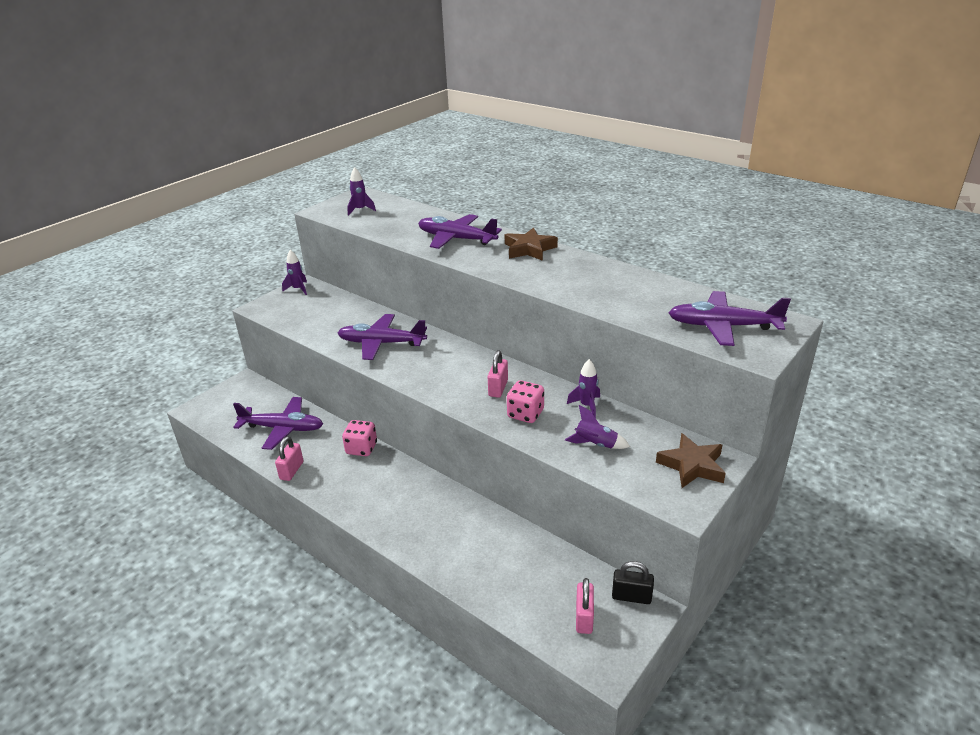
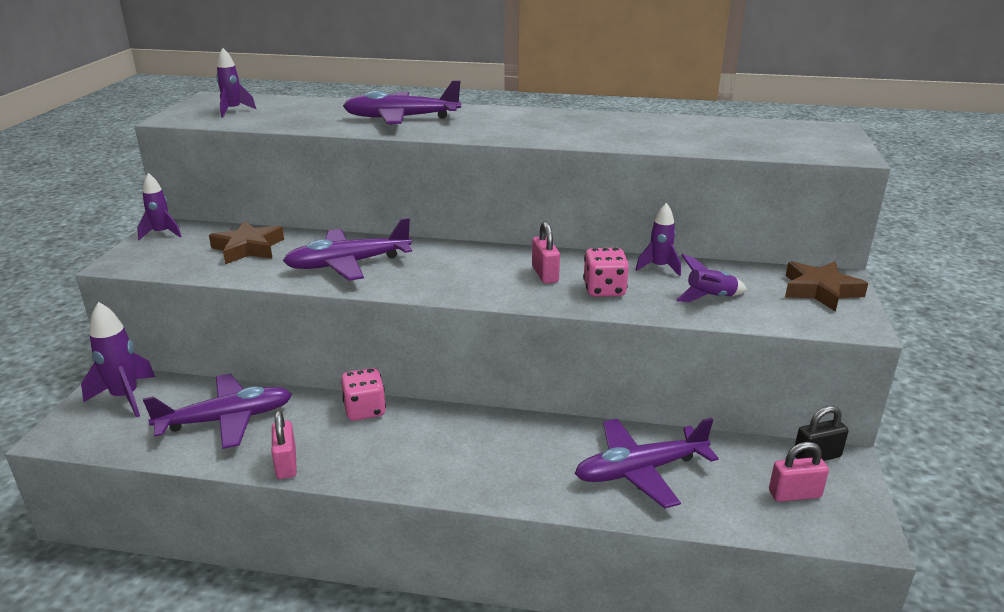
camera: 30 degrees left, 5 degrees down
(243, 395) = (125, 397): none -> purple rocket
(529, 249) = (501, 115): brown star -> brown star (248, 248)
(584, 617) = (794, 494): pink padlock -> pink padlock turned 75 degrees counterclockwise
(723, 326) = (786, 140): purple plane -> purple plane (640, 470)

